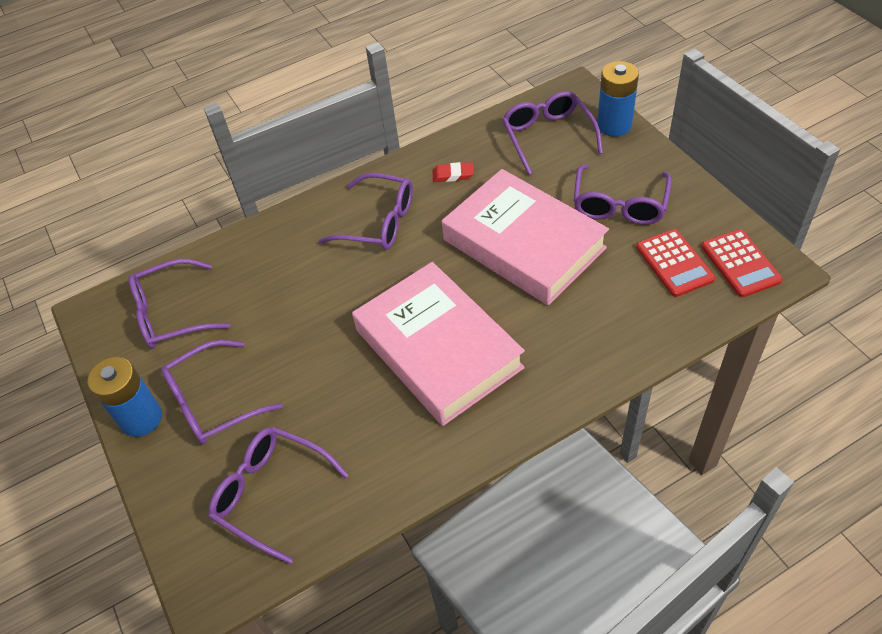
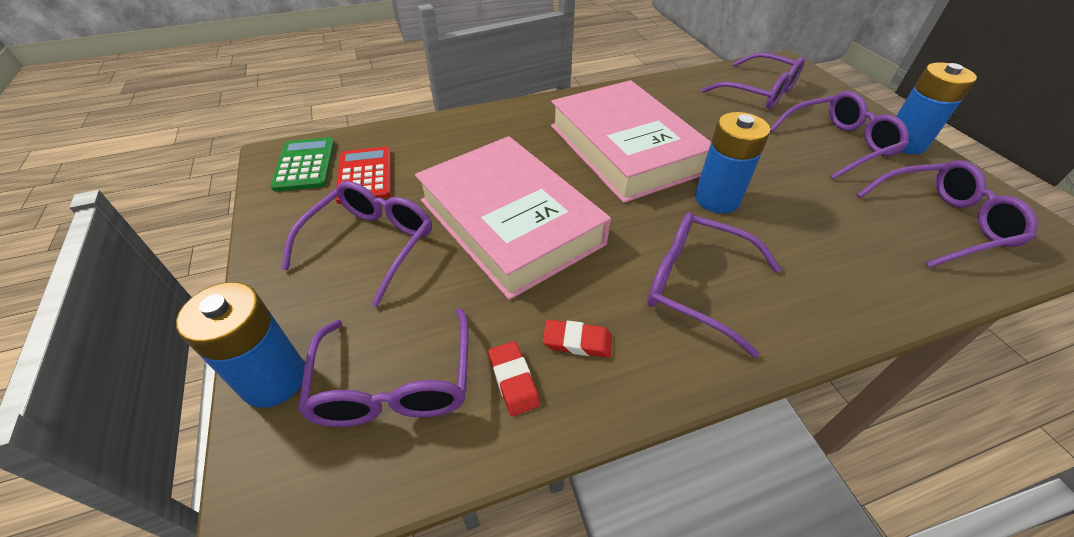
camera: 175 degrees left, 5 degrees down
(353, 301) = (717, 199): none -> blue battery
(484, 150) = (513, 380): none -> red eraser
(740, 263) = (305, 165): red calculator -> green calculator

